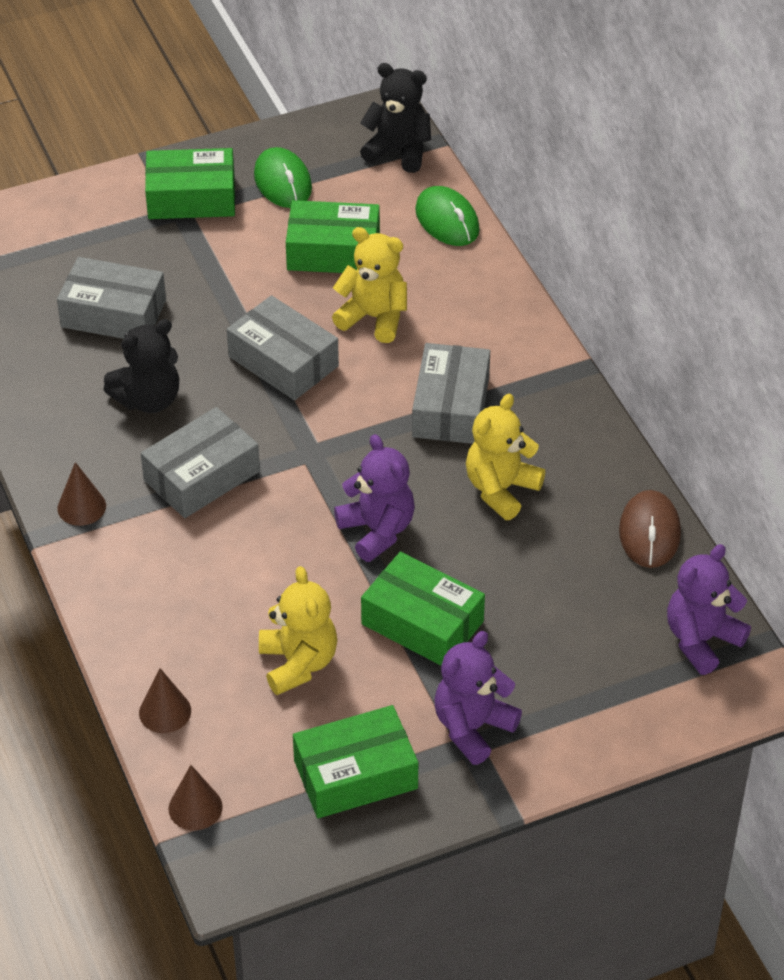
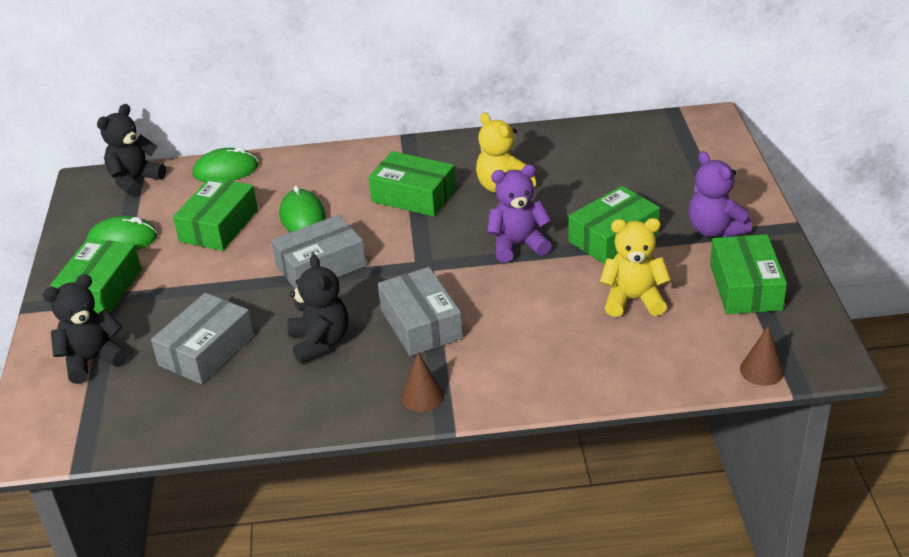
camera: 70 degrees left, 10 degrees down
(78, 233) = (92, 360): none -> black teddy bear
(165, 711) = (662, 375): brown cone -> none
(374, 317) = (302, 217): yellow teddy bear -> green mouse
(450, 407) = (413, 196): grey box -> green box
(649, 533) = (568, 136): brown mouse -> none
(701, 640) = (665, 132): purple teddy bear -> none

